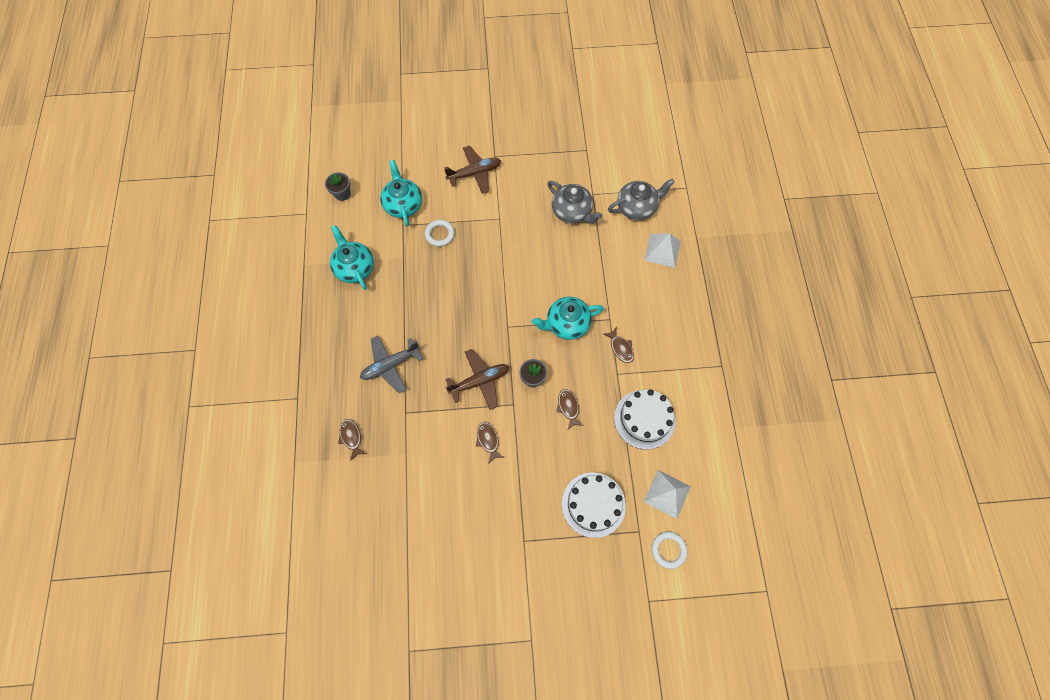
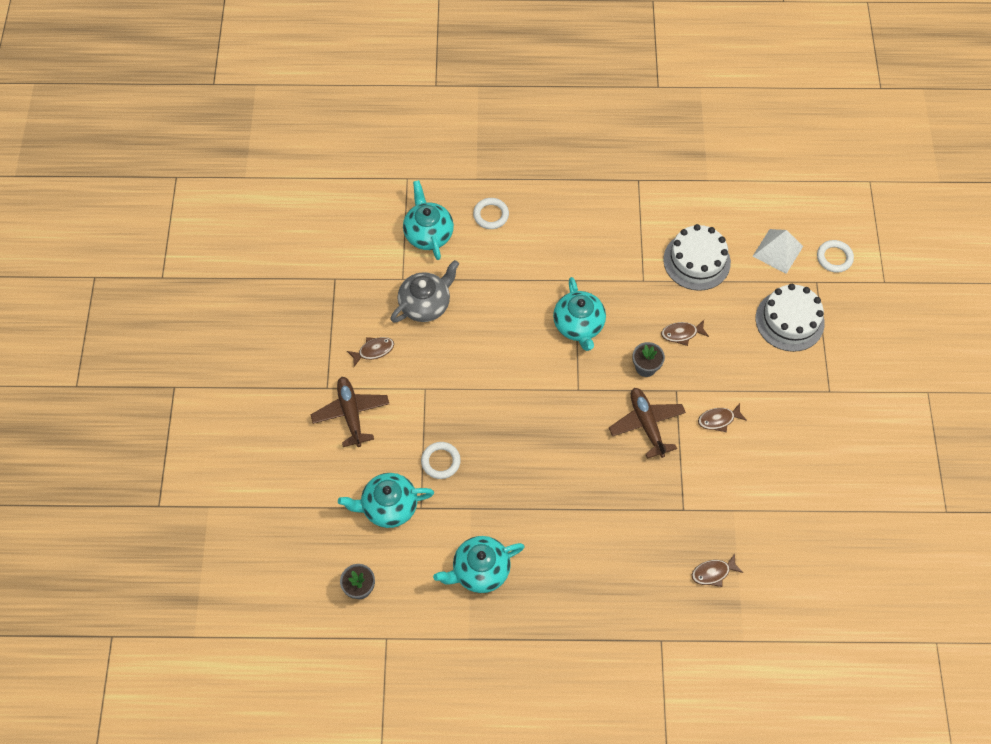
camera: 85 degrees left, 5 degrees down
(390, 365) = (621, 526): grey plane -> none
(620, 348) = (612, 273): brown fish -> brown fish (373, 351)
(637, 207) = (428, 233): grey teapot -> turquoise teapot
(662, 250) = (491, 215): white pyramid -> white ring

